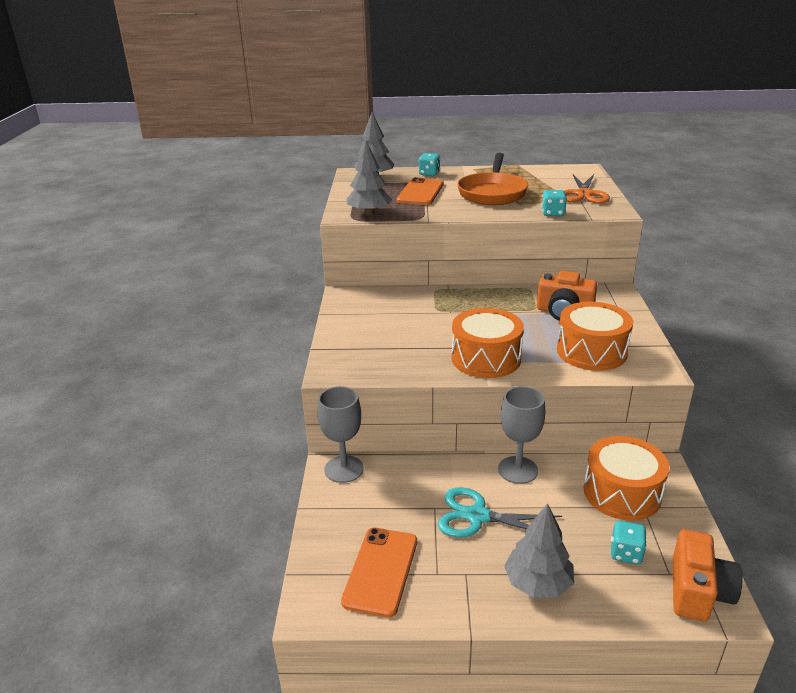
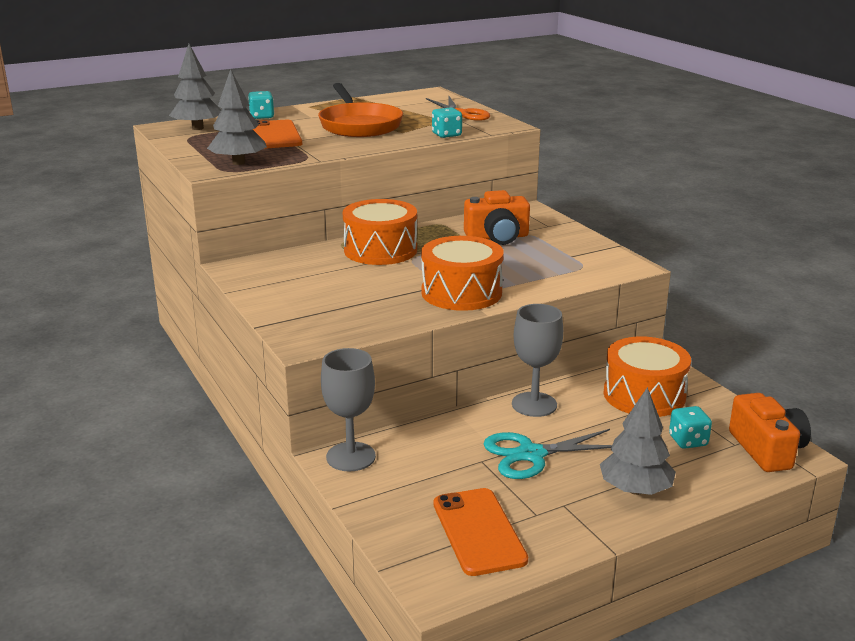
camera: 30 degrees left, 5 degrees down
(591, 351) = (557, 265): orange drum -> orange drum (380, 250)

